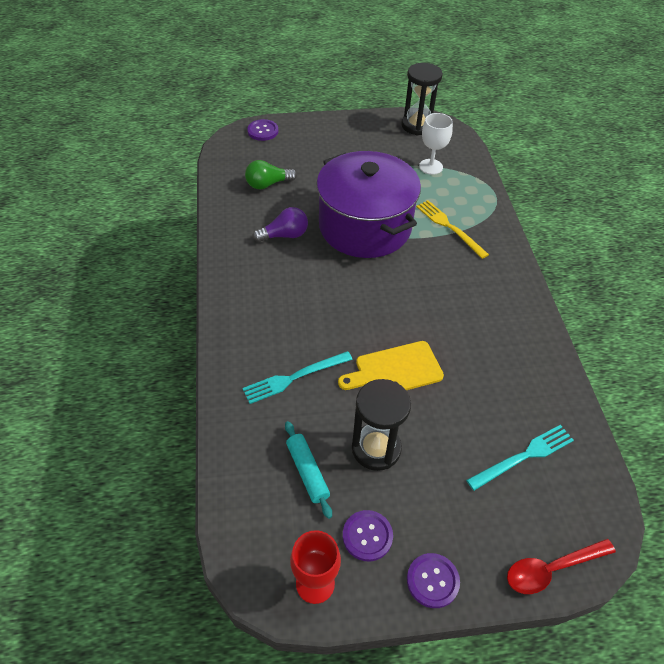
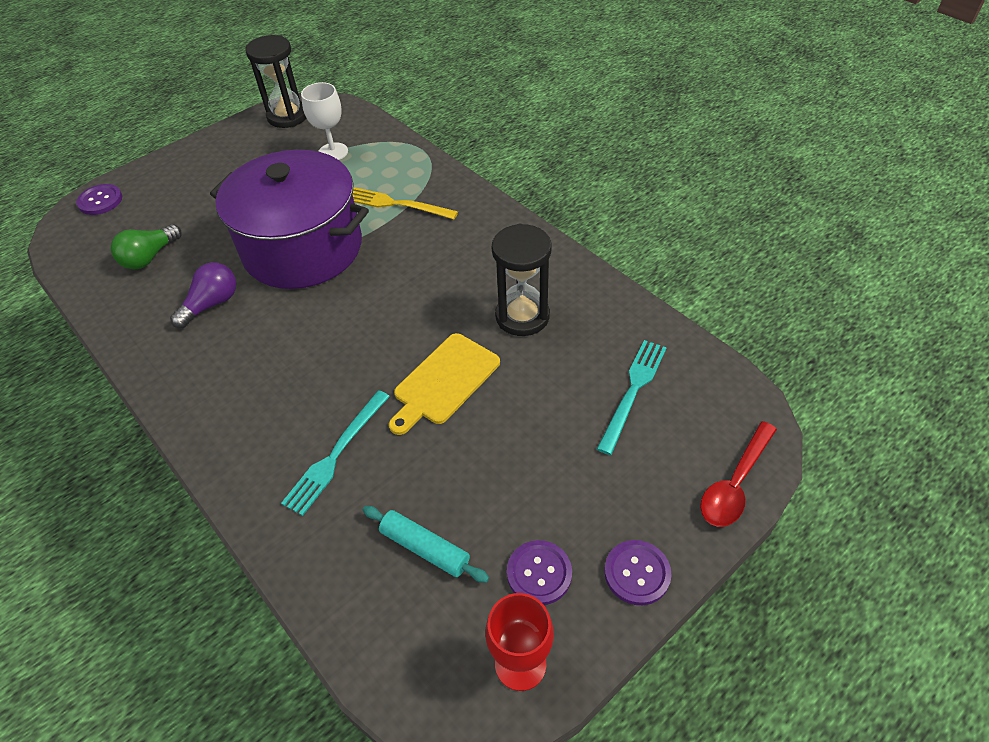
camera: 30 degrees left, 0 degrees up
(376, 448) = (482, 475): black hourglass -> black hourglass (522, 316)

